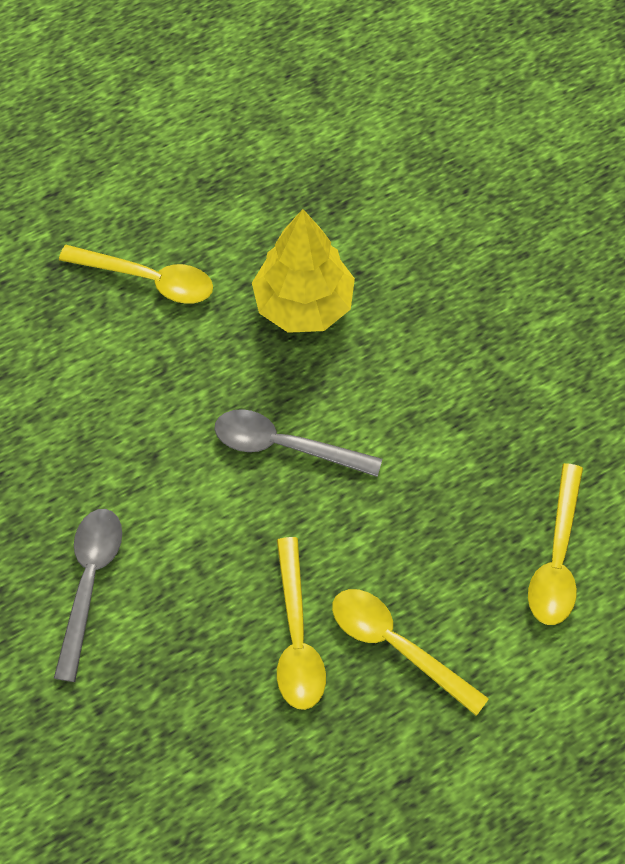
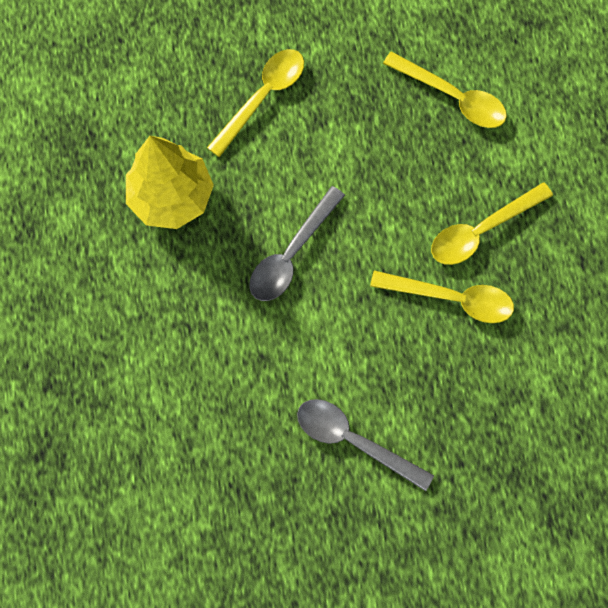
camera: 70 degrees left, 10 degrees up
(148, 279) = (96, 311): yellow spoon -> yellow spoon (263, 97)

